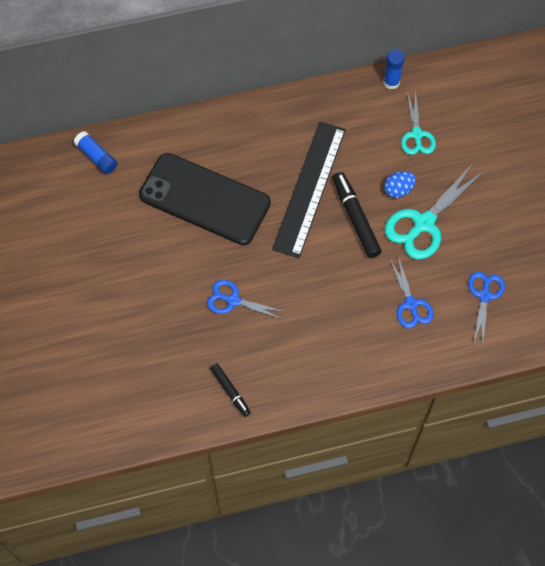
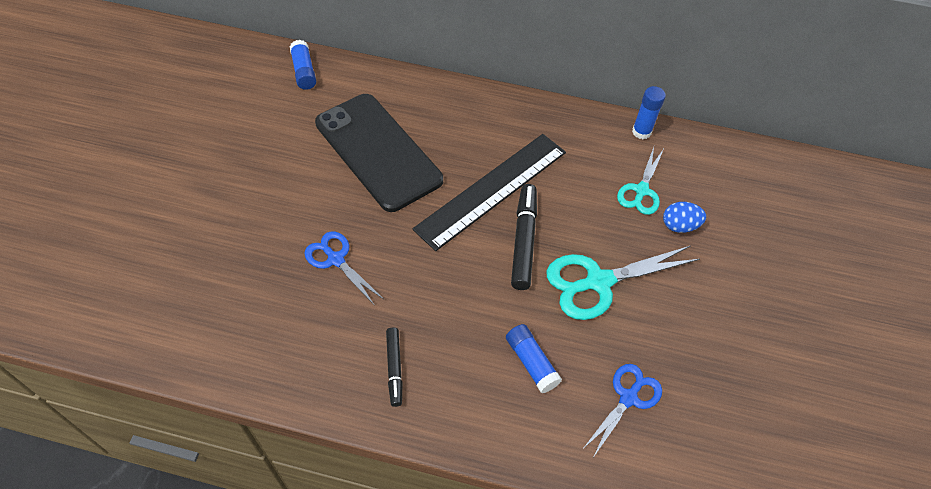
camera: 25 degrees right, 10 degrees down
(230, 391) = (263, 353): black marker -> black marker (394, 368)
(398, 190) = (589, 234): blue egg -> blue egg (679, 226)
(410, 304) = (531, 362): blue scissors -> blue glue stick

